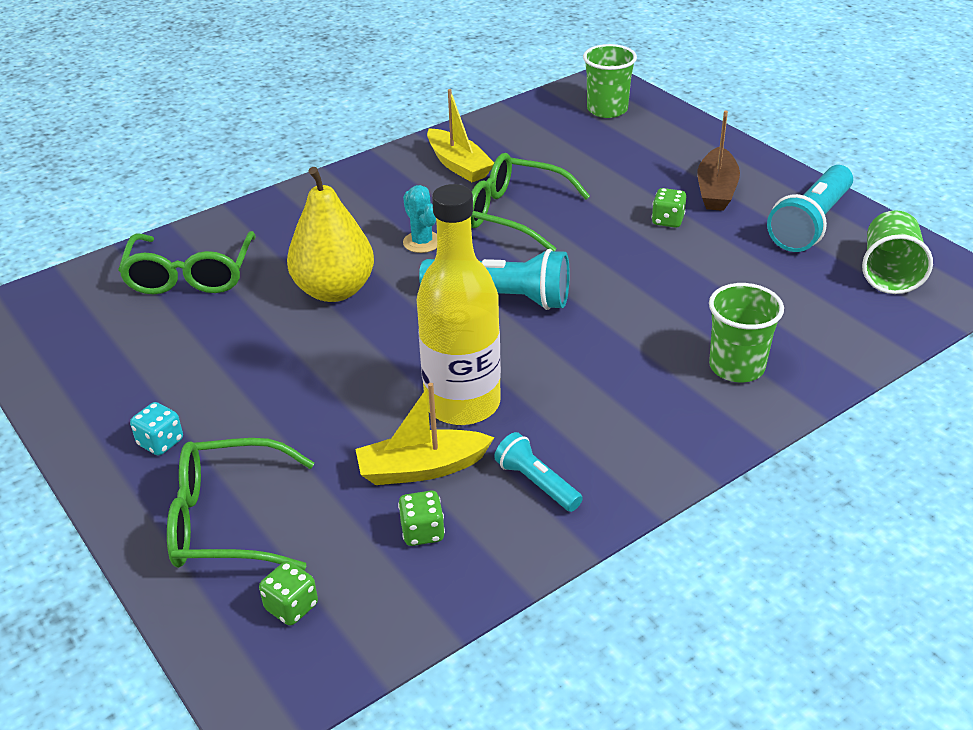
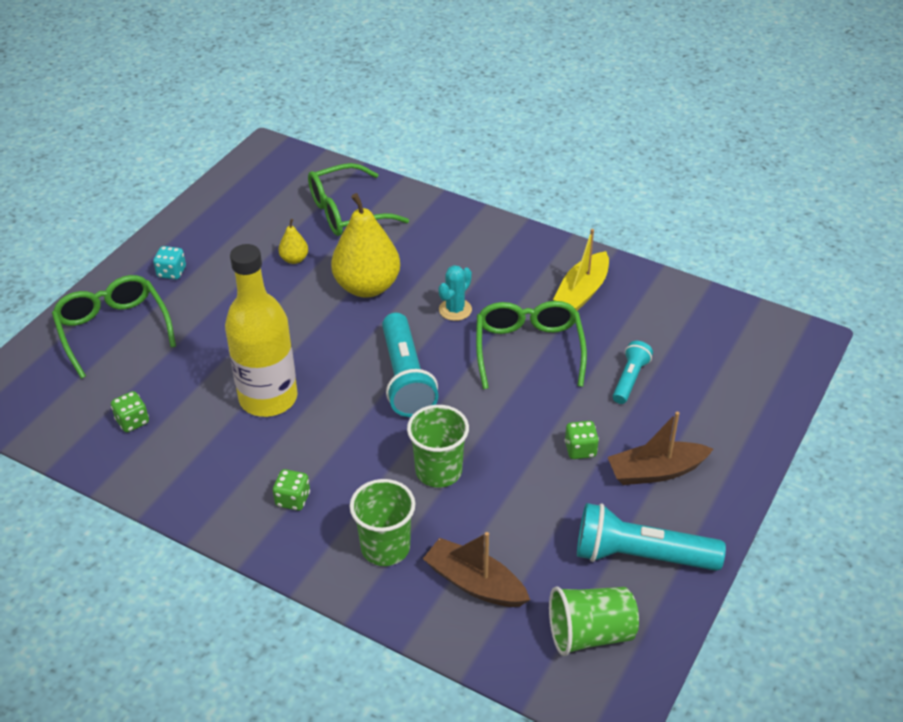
camera: 65 degrees right, 5 degrees up
(236, 333) = (294, 259): none -> yellow pear
(291, 607) = (52, 385): green dice -> green dice (293, 499)
(422, 468) = (192, 400): yellow boat -> none
(537, 483) = (199, 464): turquoise flashlight -> turquoise flashlight (630, 379)
(607, 109) = (751, 356): green cup -> green cup (438, 471)
(807, 321) = (474, 583): none -> brown boat

